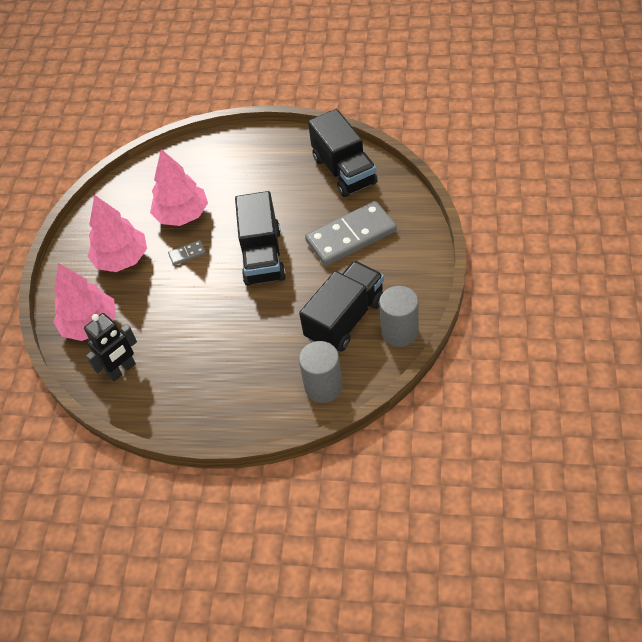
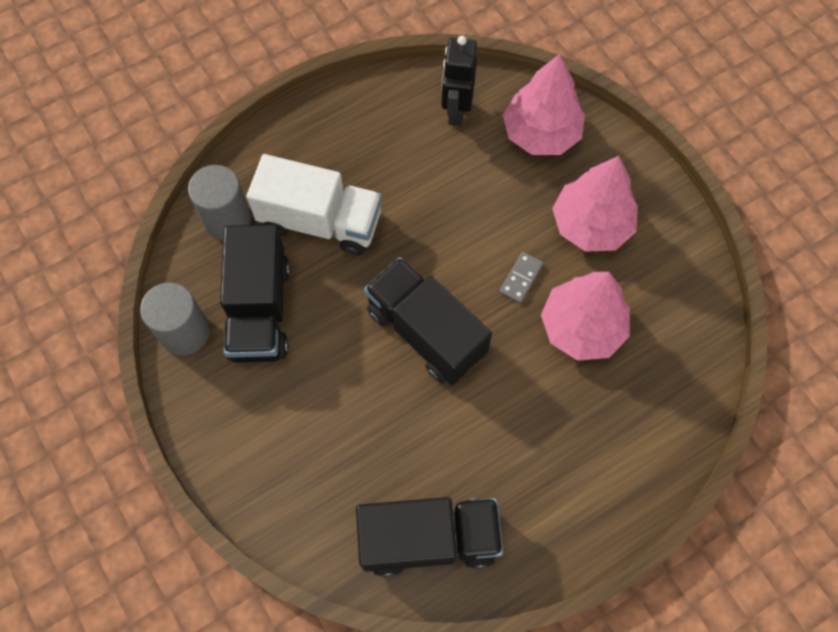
camera: 135 degrees right, 15 degrees up
(267, 350) = (320, 221): none -> white truck
(344, 171) = (429, 538): black truck -> black truck turned 150 degrees clockwise
(351, 236) = (336, 430): grey domino -> none

